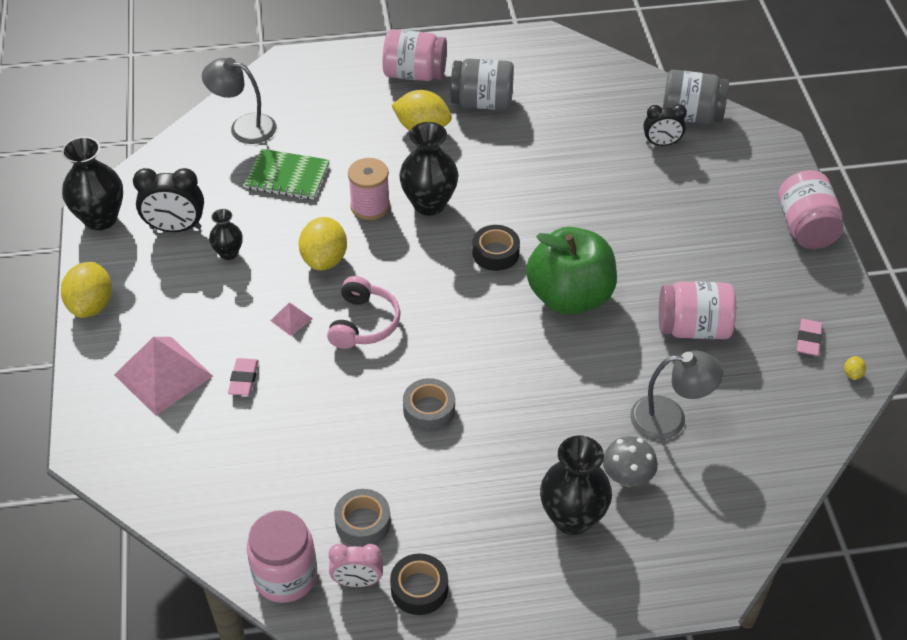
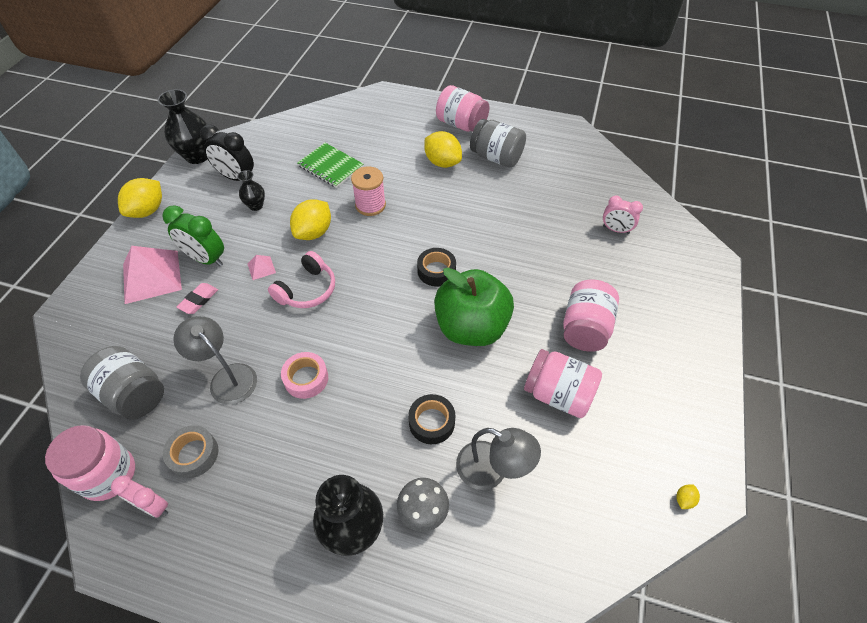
camera: 25 degrees right, 5 degrees up
(215, 333) = (206, 259): none -> green clock
(244, 127) = (326, 125): grey lamp -> grey lamp (227, 377)
(419, 589) = (192, 537): black tape -> black tape (431, 422)
(429, 204) = (412, 217): black vase -> none
(429, 410) = (306, 378): grey tape -> pink tape
(661, 143) = (616, 230): black clock -> pink clock
(691, 115) = (652, 216): grey jar -> grey jar (134, 394)
(805, 228) = (705, 341): pink jar -> pink jar (585, 328)
(808, 340) = (657, 447): pink eraser -> none

